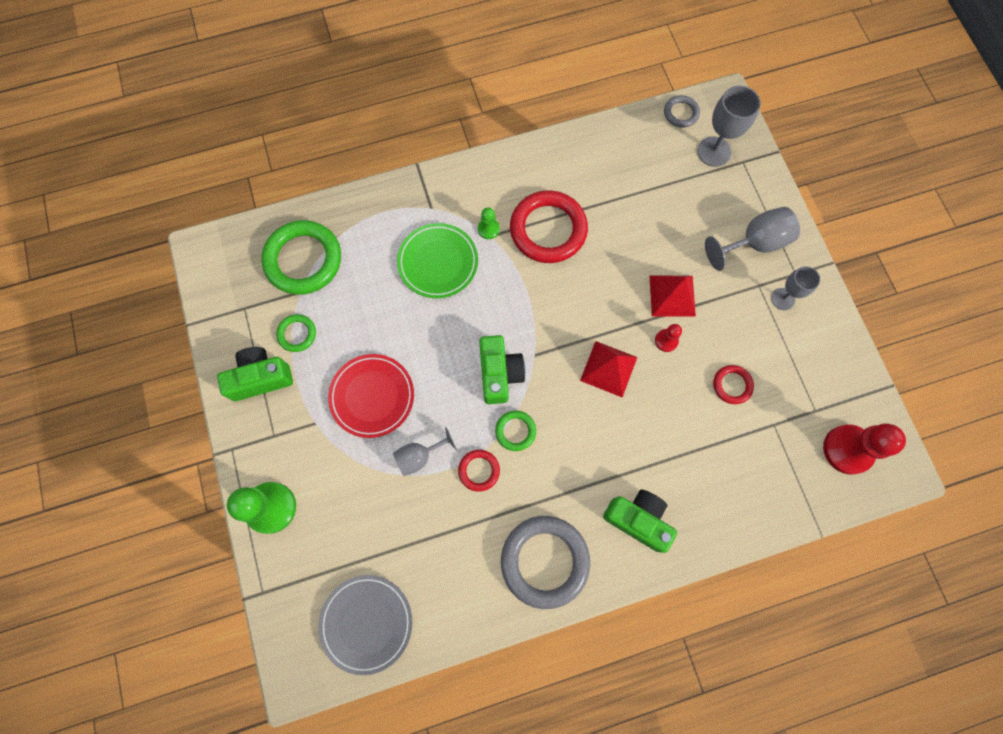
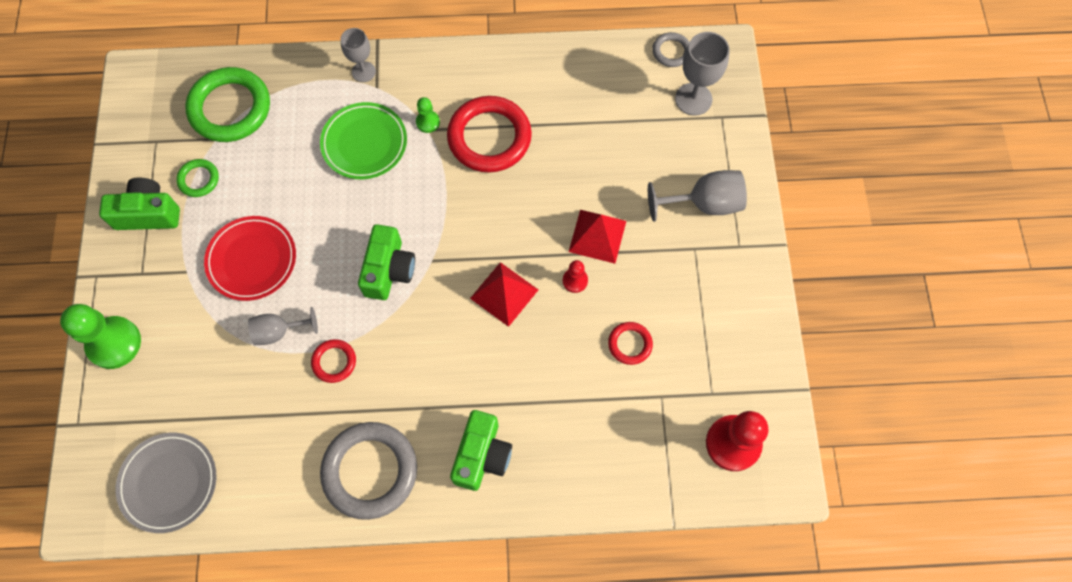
camera: 15 degrees right, 5 degrees down
(515, 431) = (385, 332): green ring -> none
(638, 519) = (482, 455): green camera -> green camera turned 60 degrees clockwise
(782, 299) = (716, 269): grey goblet -> grey goblet (363, 72)

